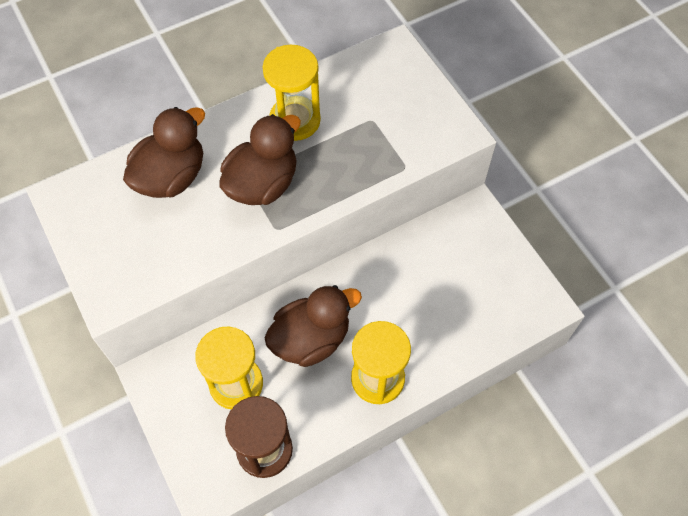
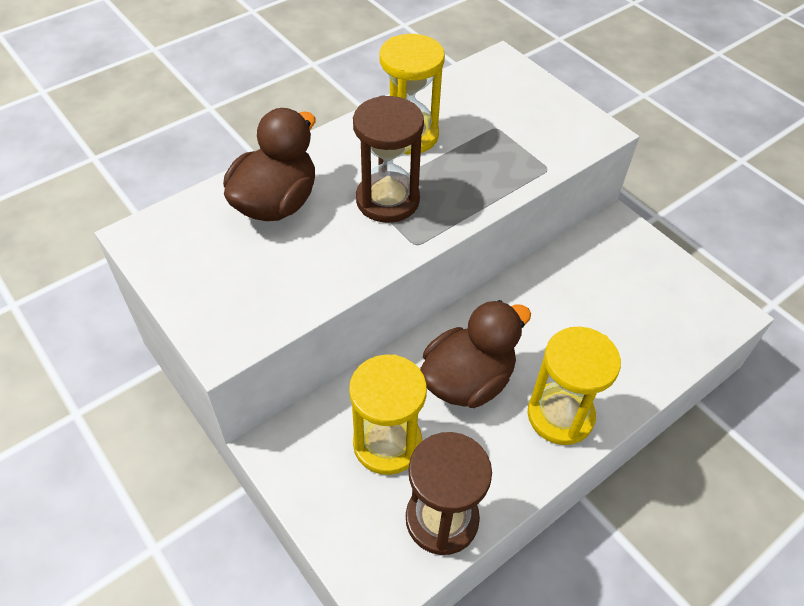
camera: 10 degrees left, 10 degrees down
(262, 184) = (387, 200): brown duck -> brown hourglass

